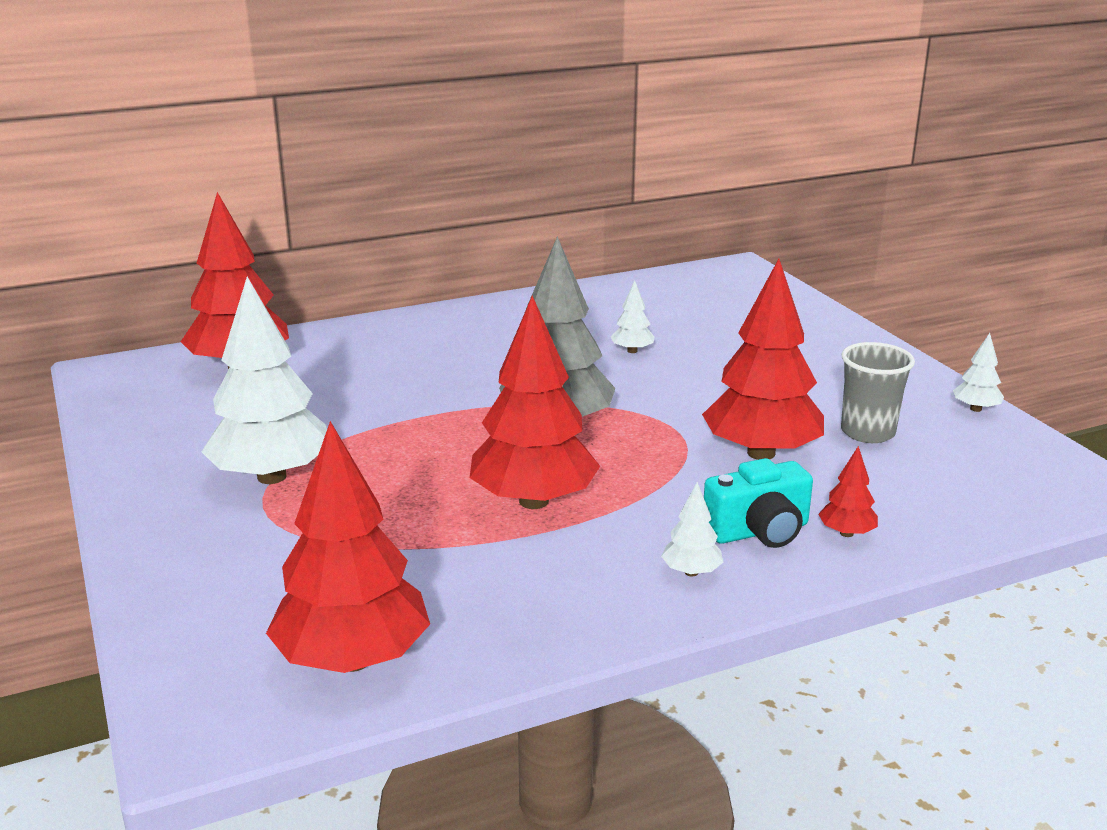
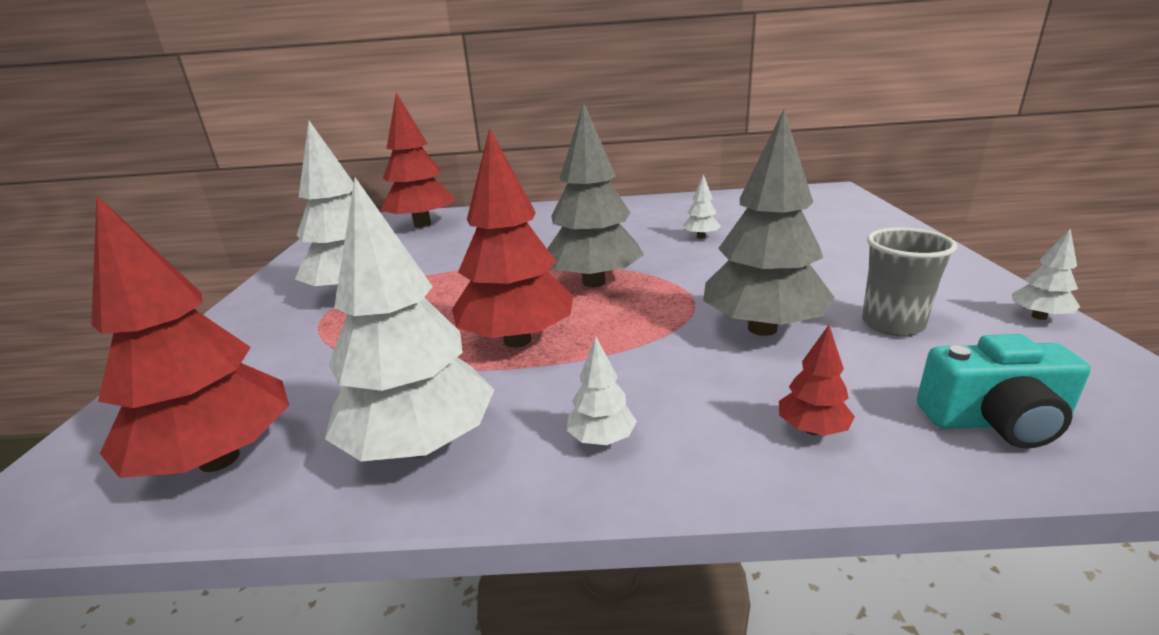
camera: 25 degrees right, 0 degrees up
(539, 608) = (421, 445): none -> white tree
(759, 531) = (708, 407): turquoise camera -> turquoise camera (994, 421)
(761, 453) = (762, 328): red tree -> grey tree

